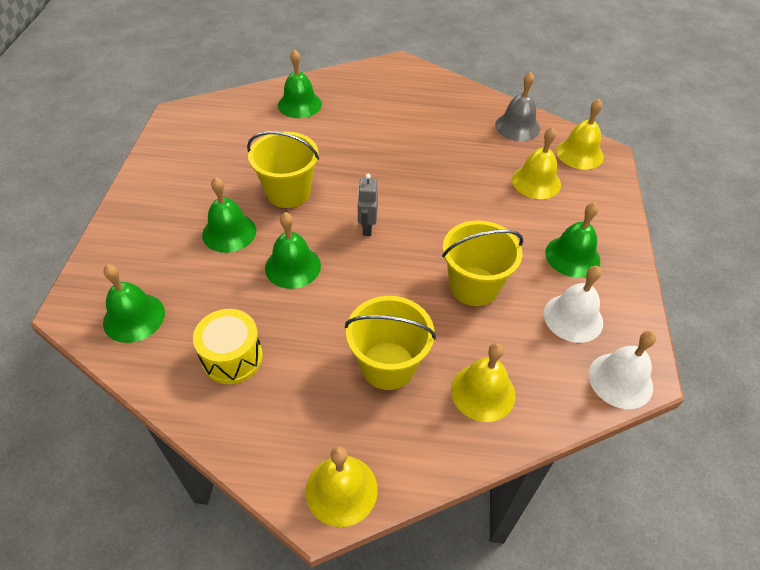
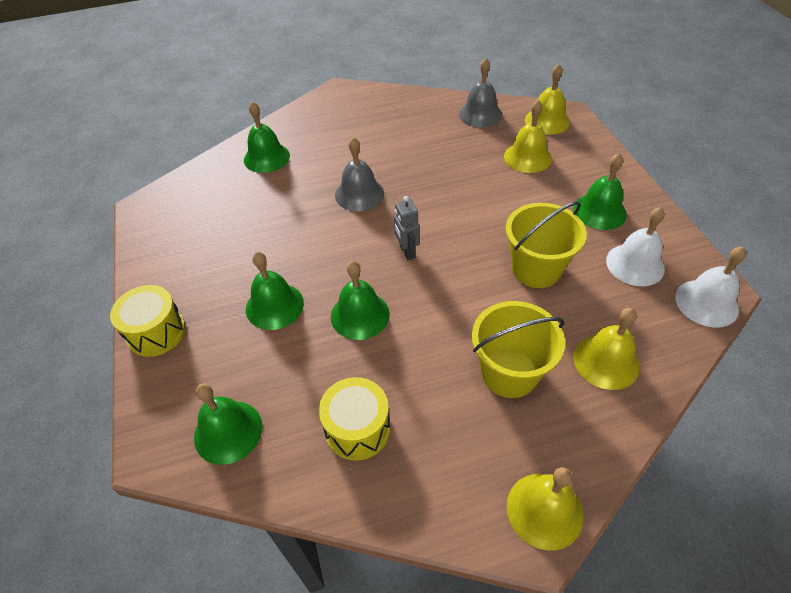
camera: 20 degrees left, 0 degrees up
(128, 219) = (156, 332): none -> yellow drum
(288, 192) = (309, 245): yellow bucket -> none
(358, 163) = (359, 194): none -> grey bell

